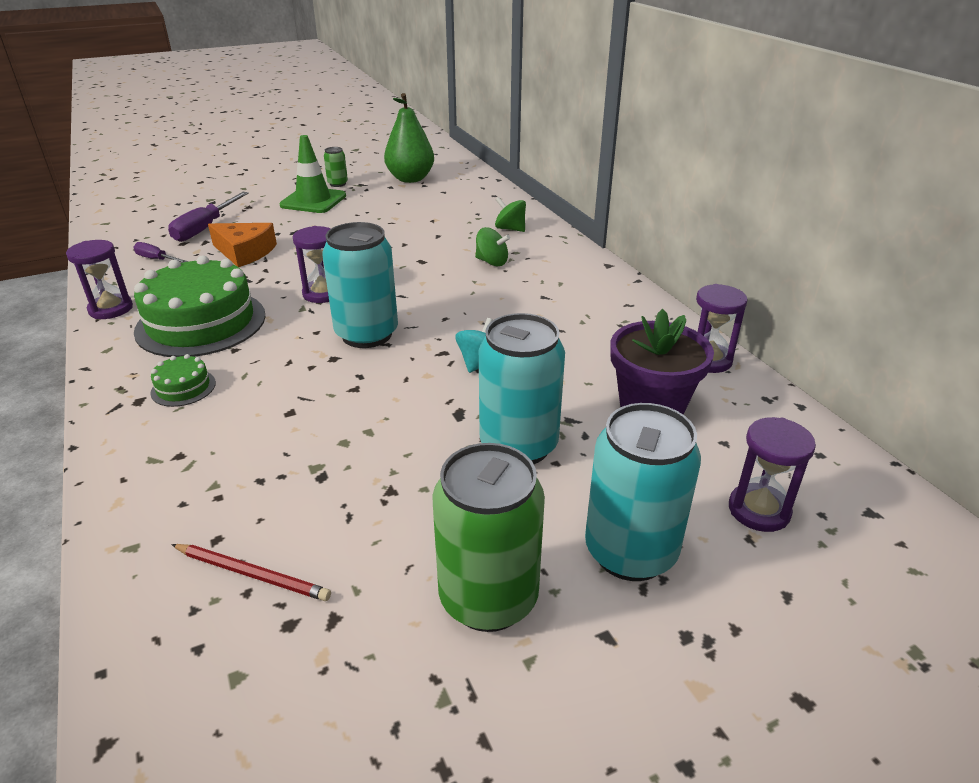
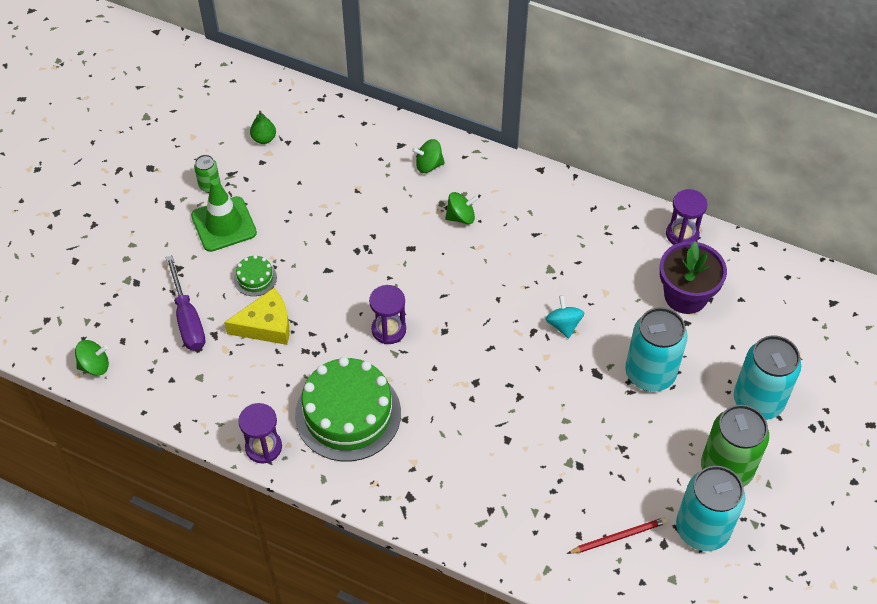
camera: 40 degrees left, 20 degrees up
(112, 223) = (95, 366): none -> green spinning top
(157, 259) = (210, 379): purple screwdriver -> none
(183, 388) = (421, 469): green cake -> green cake (255, 278)
(244, 252) = (266, 325): orange cheese -> yellow cheese
(367, 334) = (469, 348): turquoise can -> turquoise can (702, 529)
(410, 179) = (264, 139): green pear -> green pear, size x0.49
(759, 510) = (788, 336): purple hourglass -> none

